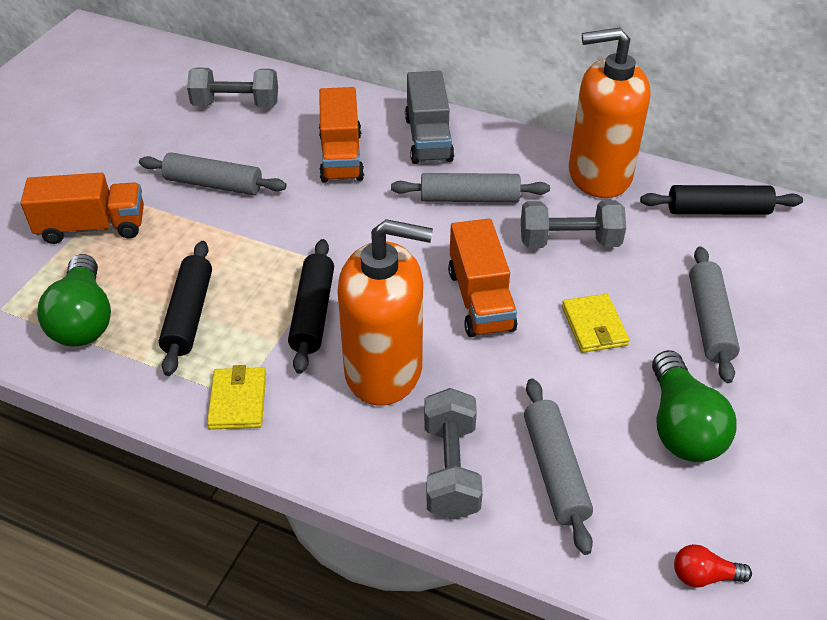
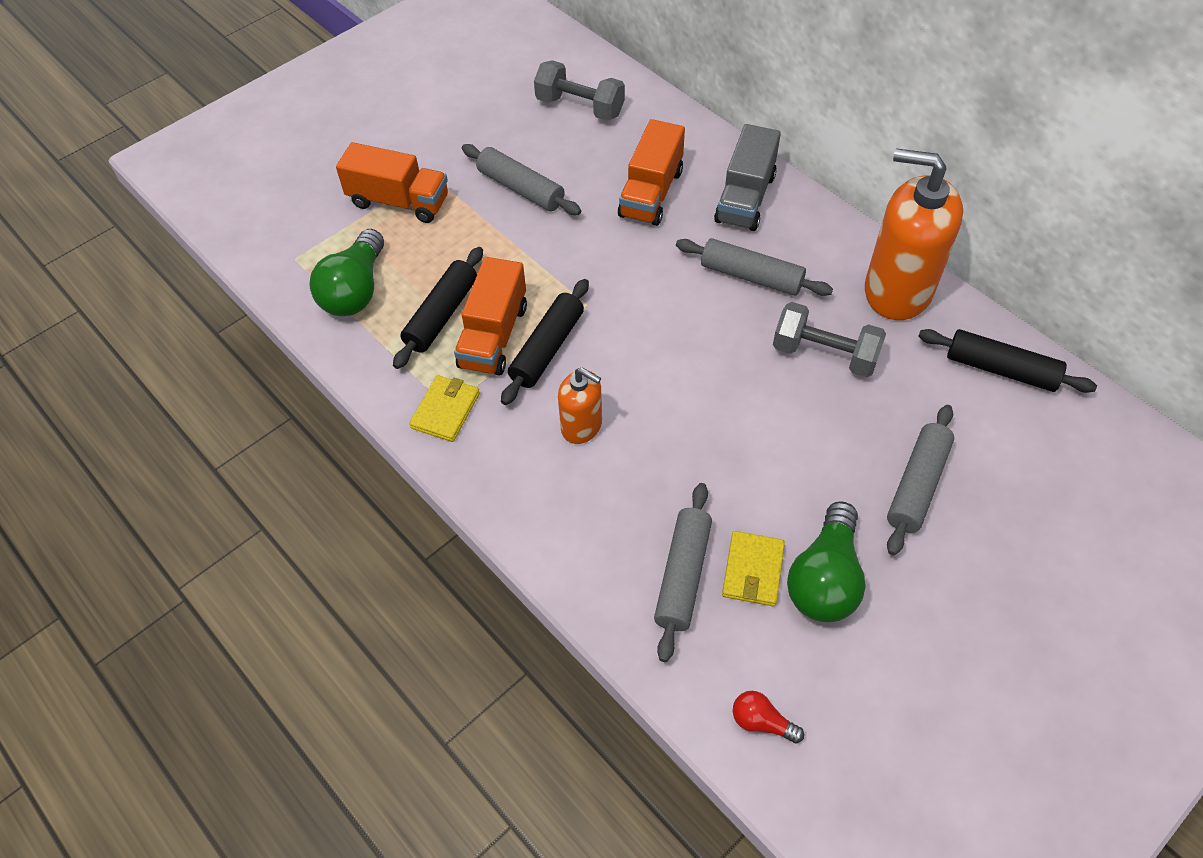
camera: 25 degrees right, 10 degrees up
(384, 370) = (581, 426): orange soap dispenser -> orange soap dispenser, size x0.52
(450, 469) = (592, 539): grey dumbbell -> none
(480, 300) = (704, 387): orange truck -> orange truck (493, 336)
(594, 326) = (798, 450): yellow wallet -> yellow wallet (753, 570)

